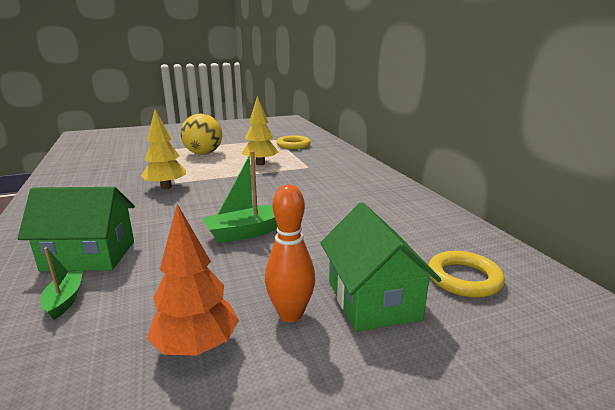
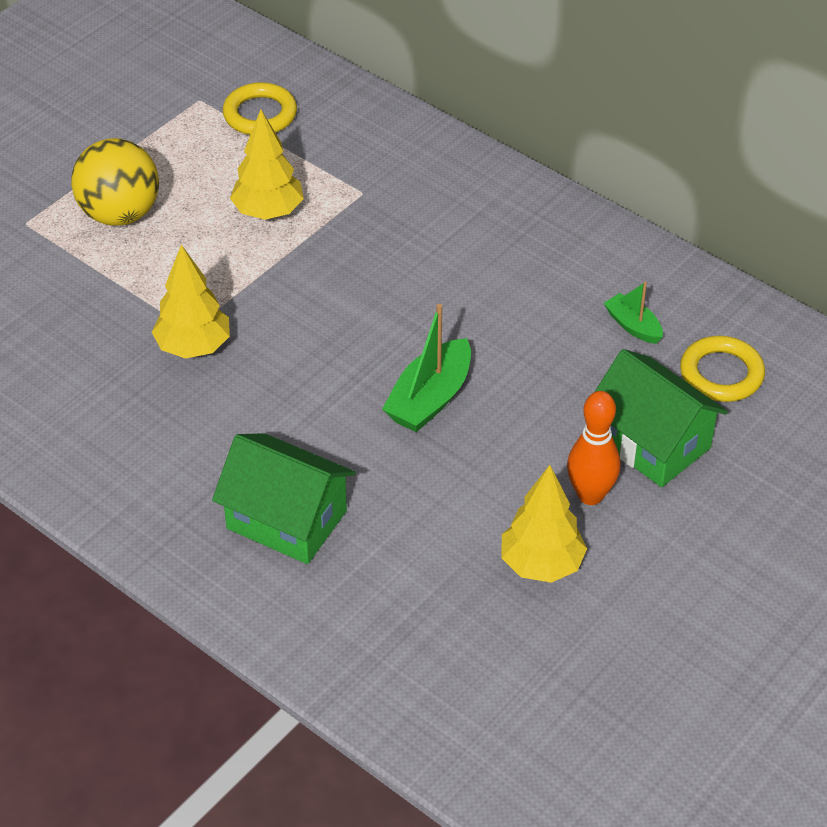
camera: 30 degrees left, 25 degrees up
(65, 300) = (353, 581): green boat -> green boat (633, 326)
(89, 255) = (287, 519): green house -> green house turned 60 degrees clockwise
(196, 347) = (541, 564): orange tree -> yellow tree

